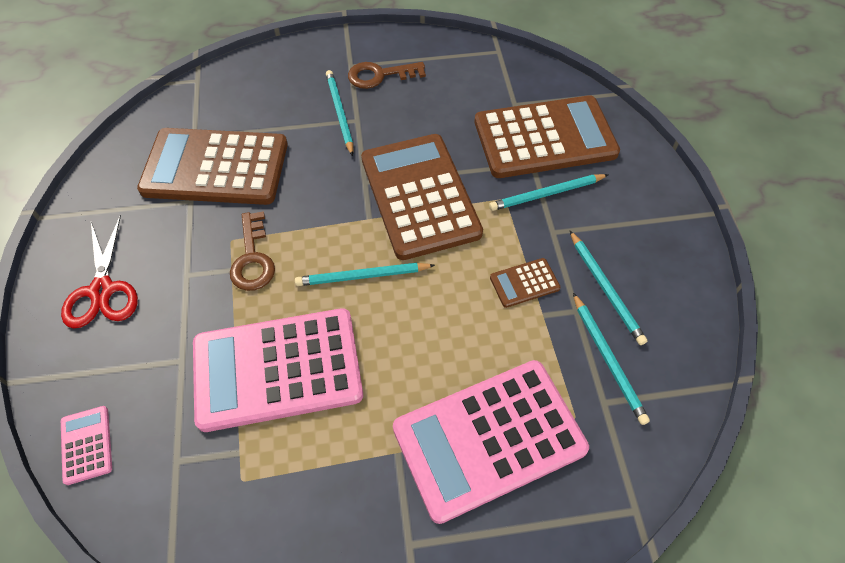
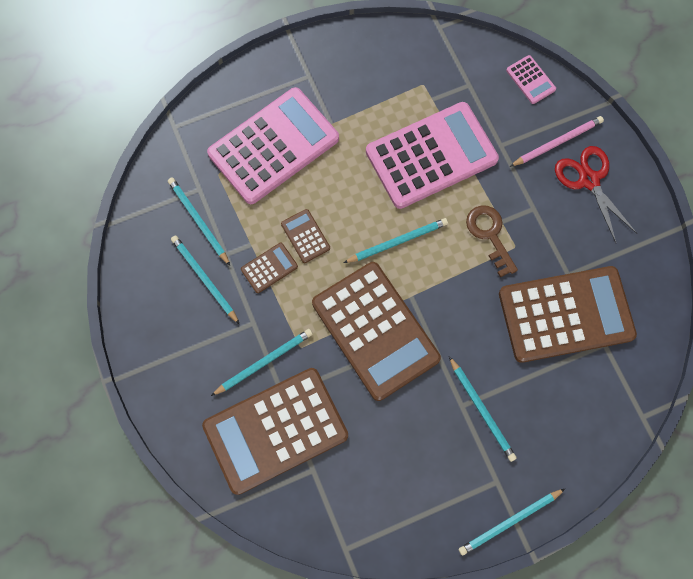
camera: 165 degrees right, 15 degrees up
(109, 345) = (557, 142): none -> pink pencil
(352, 41) = (509, 522): none -> turquoise pencil
(380, 75) = (460, 474): brown key -> none
(472, 308) = (305, 236): none -> brown calculator

